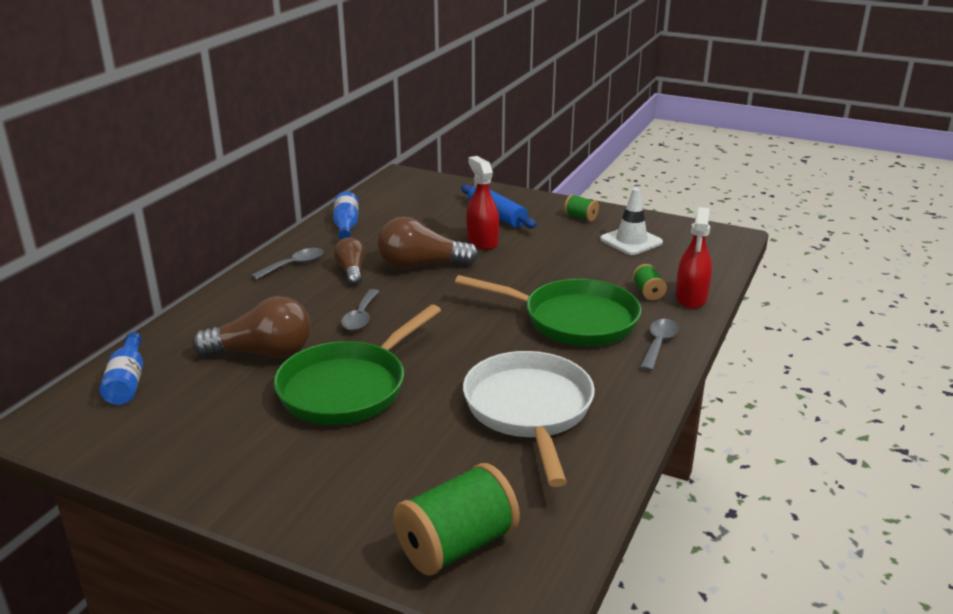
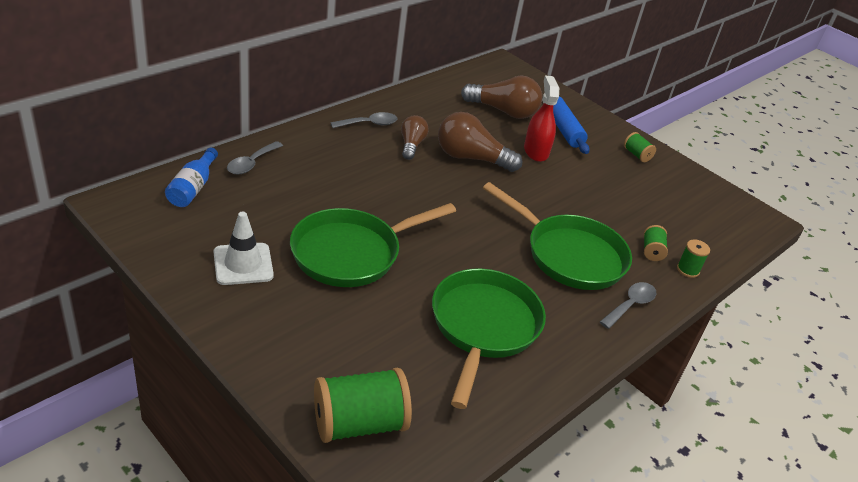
camera: 15 degrees right, 10 degrees up
(263, 353) = (303, 198): brown light bulb -> brown light bulb (503, 111)
(346, 226) = (430, 99): blue bottle -> none
(361, 317) = (396, 191): grey spoon -> grey spoon (251, 163)
(529, 410) = (483, 327): white pan -> green pan
(631, 241) = (668, 194): white traffic cone -> white traffic cone (243, 264)
(691, 298) = (688, 270): red spray bottle -> green spool

